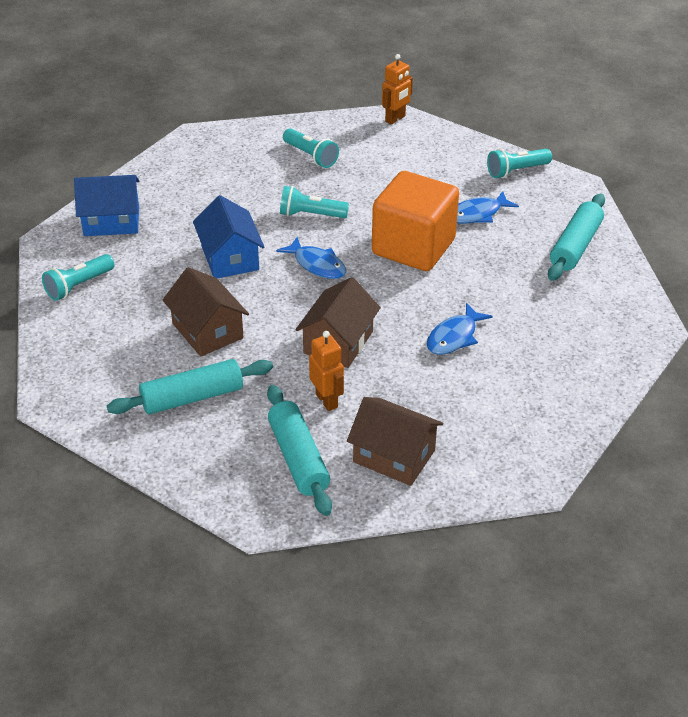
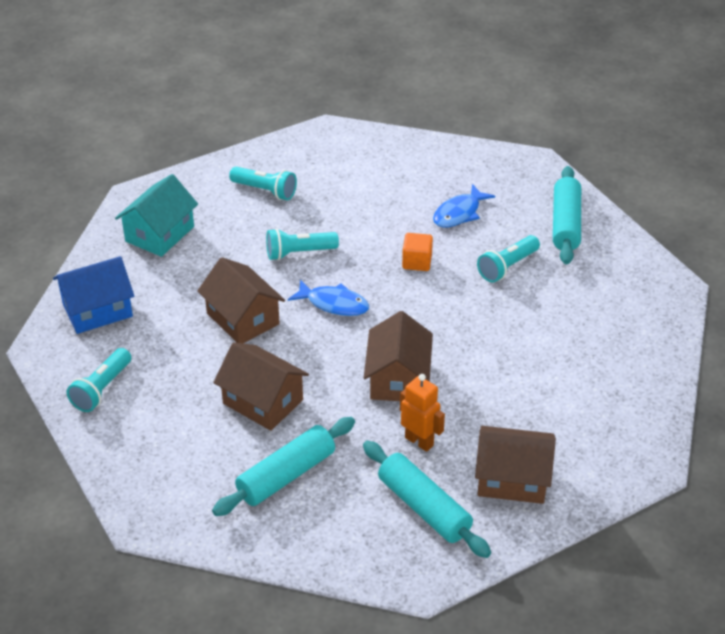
camera: 20 degrees left, 0 degrees up
(199, 171) = (159, 234): none -> turquoise house
(230, 258) = (243, 319): blue house -> brown house
(395, 119) = (328, 132): orange robot -> none
(413, 247) = (417, 262): orange cube -> orange cube, size x0.40
(454, 337) = (504, 344): blue fish -> none
(516, 171) = (472, 160): turquoise flashlight -> turquoise flashlight (507, 267)

